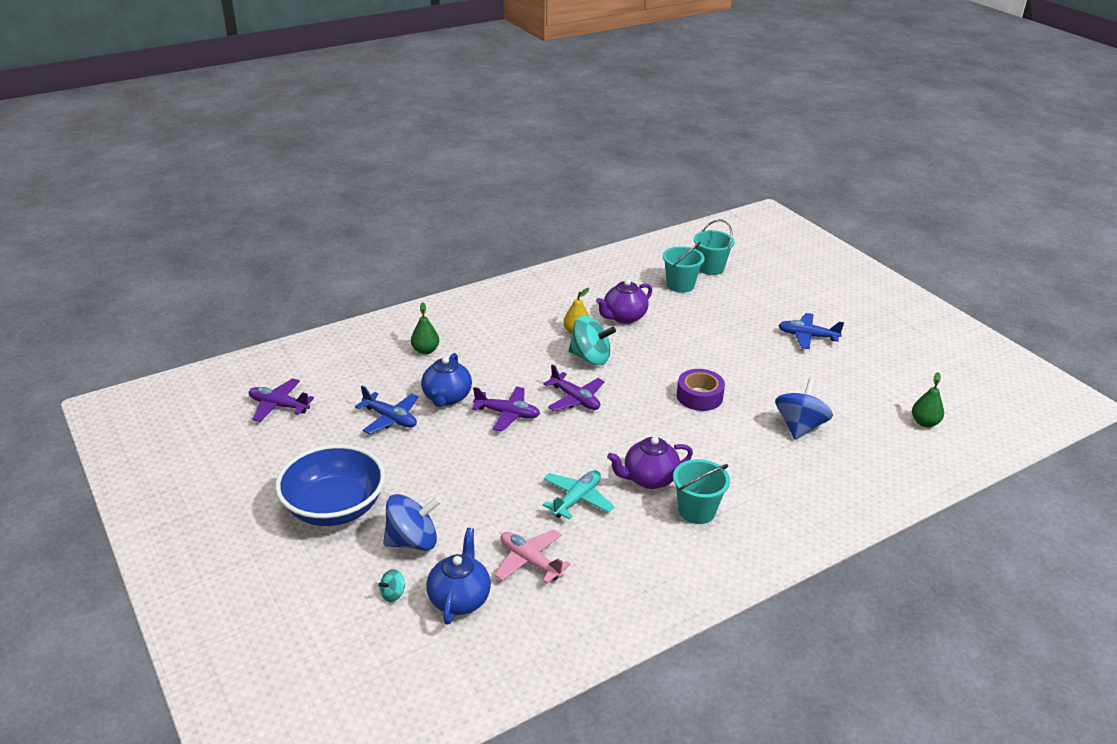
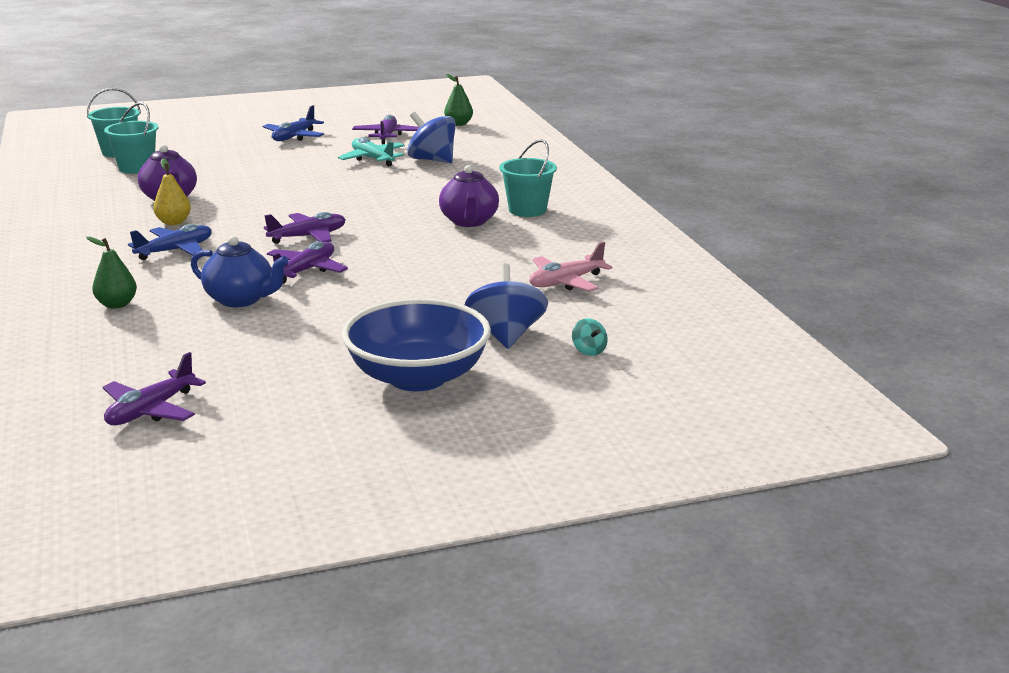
camera: 75 degrees left, 10 degrees down
(390, 419) = (256, 335): blue plane -> blue plane (175, 250)
(460, 599) = (608, 318): blue teapot -> none
(577, 499) = (482, 253): turquoise plane -> turquoise plane (372, 159)
(590, 357) = (234, 222): turquoise spinning top -> none
(699, 396) = (353, 187): purple tape -> none
(850, 386) = (387, 136): none -> purple plane

